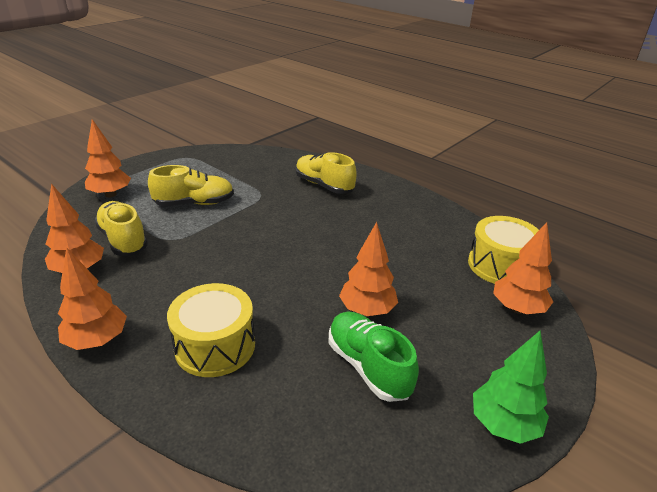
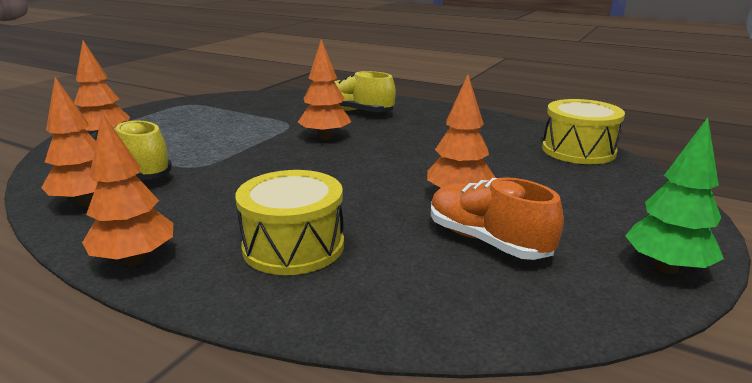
camera: 10 degrees left, 10 degrees down
(194, 203) = (213, 136): yellow shoe -> none
(368, 366) = (487, 241): green shoe -> orange shoe
(517, 308) = (617, 179): orange tree -> orange tree (325, 137)

